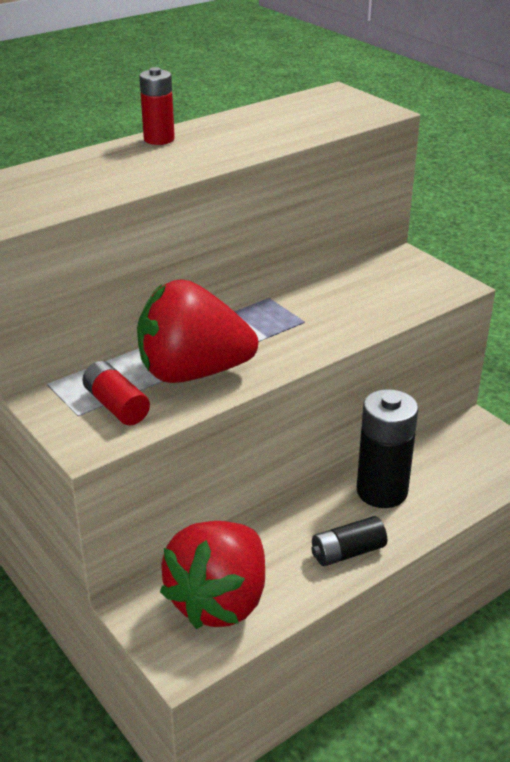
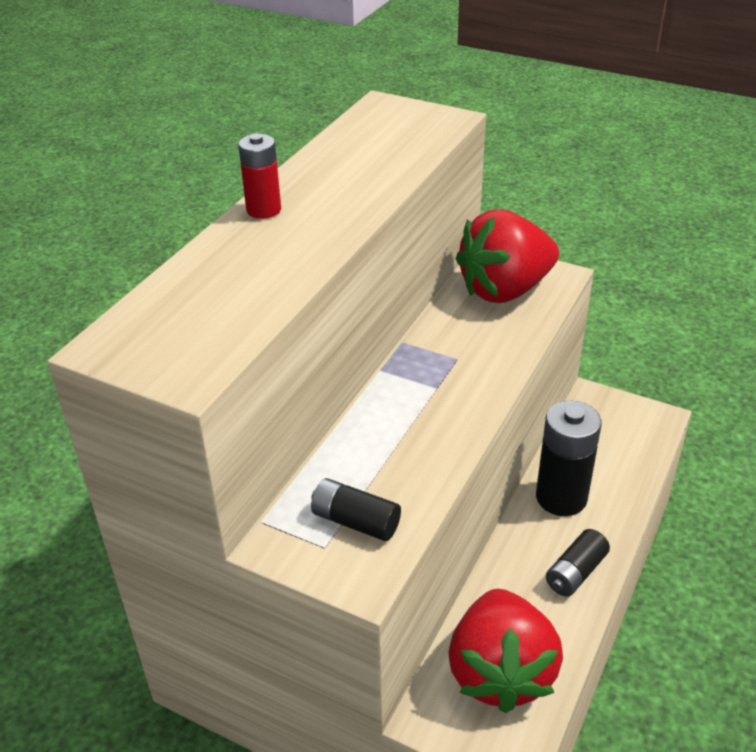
camera: 25 degrees left, 5 degrees up
(116, 405) = (355, 521): red battery -> black battery
(192, 372) = (399, 454): red strawberry -> red strawberry (505, 290)

